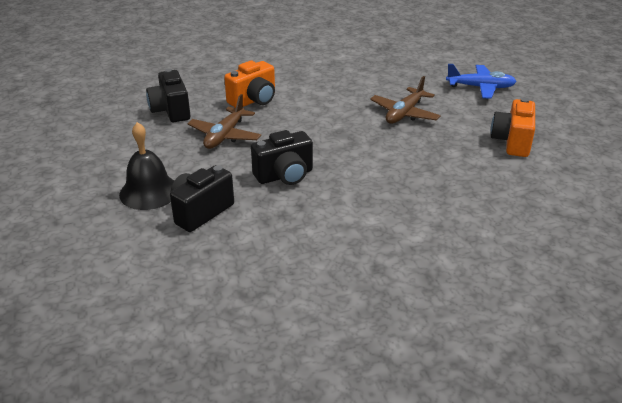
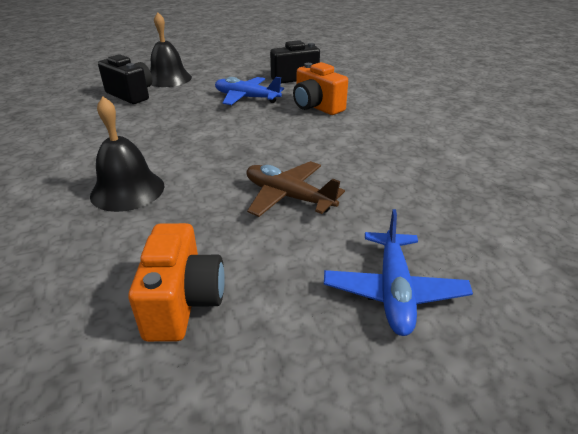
camera: 90 degrees right, 0 degrees up
(225, 135) = (246, 98): brown plane -> blue plane
(285, 176) = (167, 123): black camera -> none
(409, 178) = (127, 190): none -> black bell
(512, 142) = (183, 302): orange camera -> orange camera turned 75 degrees clockwise

